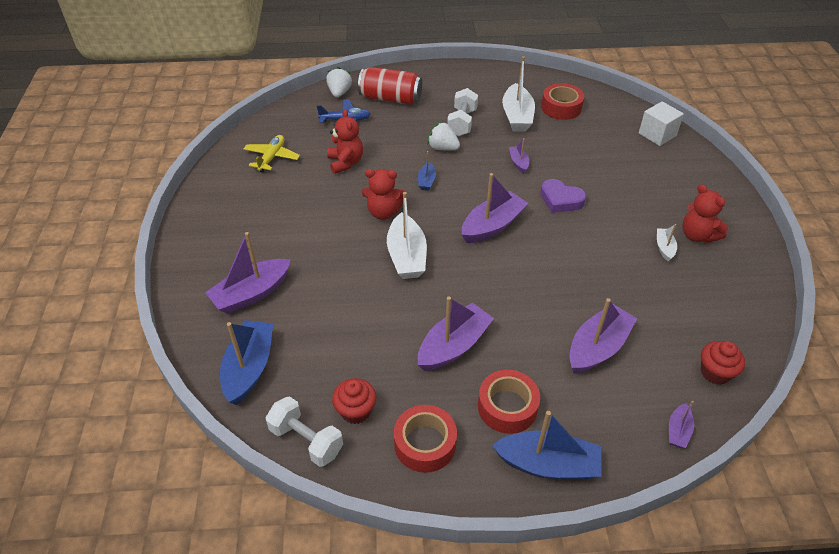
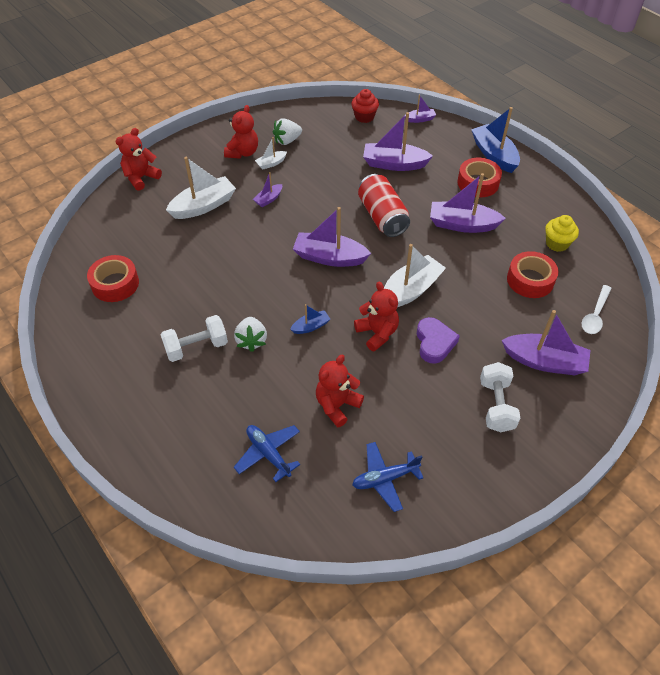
camera: 125 degrees left, 5 degrees up
(249, 368) = (595, 315): blue boat -> white spoon
(272, 157) = (385, 478): yellow plane -> blue plane
(306, 440) = (599, 254): white dumbbell -> white dumbbell (496, 405)
(339, 93) = (217, 499): white strawberry -> white strawberry (287, 141)
(355, 411) = (557, 243): red cupcake -> yellow cupcake
(390, 98) = (194, 436): red can -> red can (382, 216)
(425, 443) = (539, 204): red tape -> red tape (530, 280)
(517, 116) = (155, 310): white boat -> white boat (204, 206)
(518, 163) = (231, 277): purple boat -> purple boat (268, 199)
(560, 200) = (262, 232): purple heart -> purple heart (434, 343)
(657, 134) = (120, 207): white cube -> none
(695, 158) = (141, 178): none -> red teddy bear

